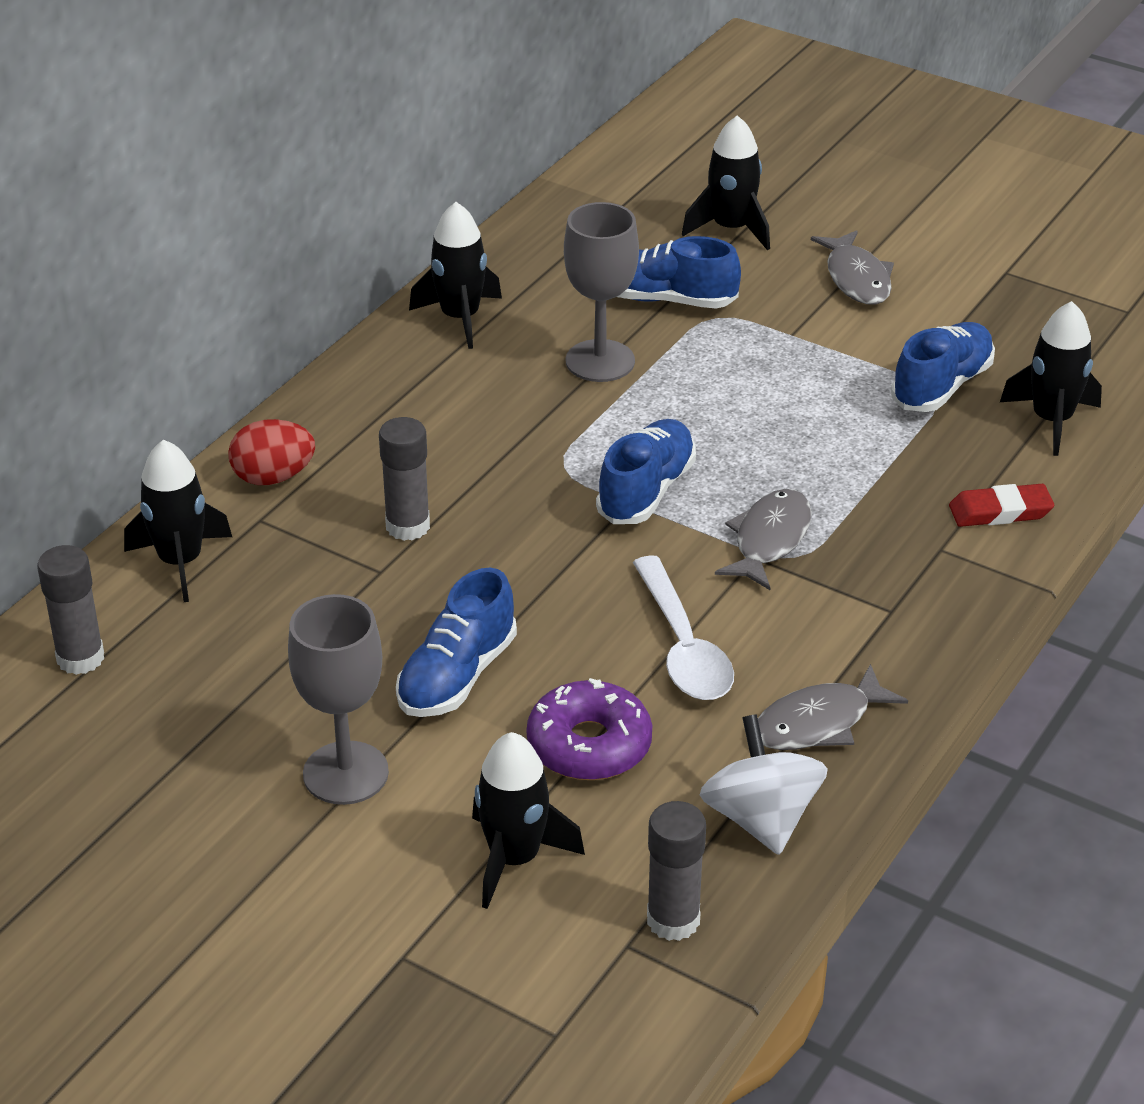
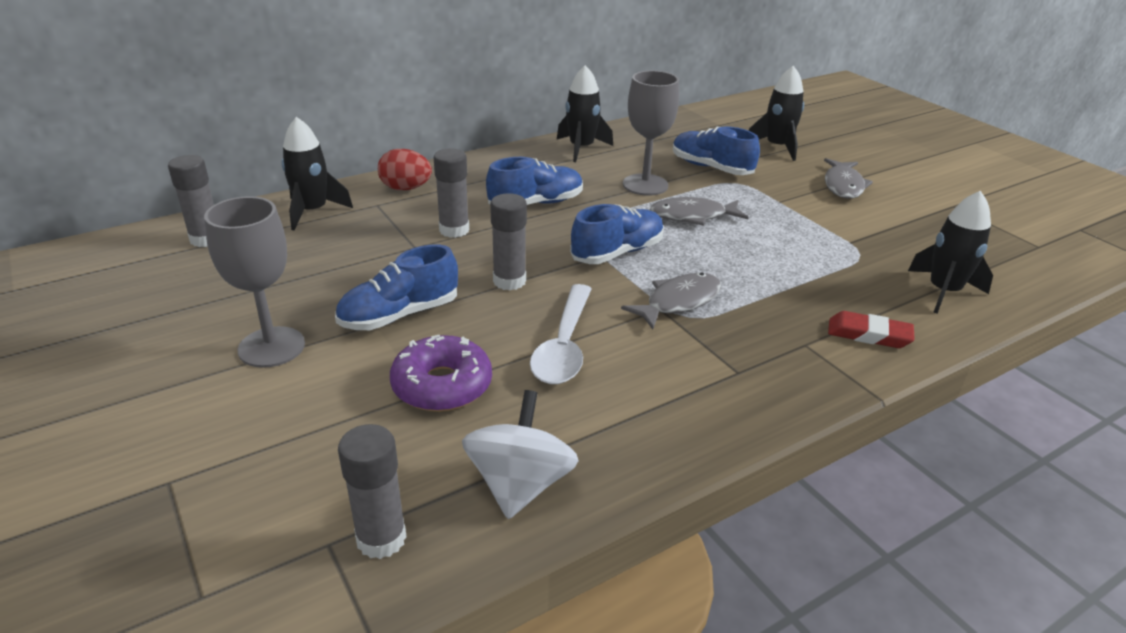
camera: 25 degrees right, 5 degrees down
(514, 859) = (315, 443): black rocket -> none
(547, 581) = (509, 281): none -> grey glue stick
(818, 723) = (623, 430): grey fish -> grey fish (692, 216)
(941, 386) = (868, 251): blue shoe -> blue shoe (536, 203)

